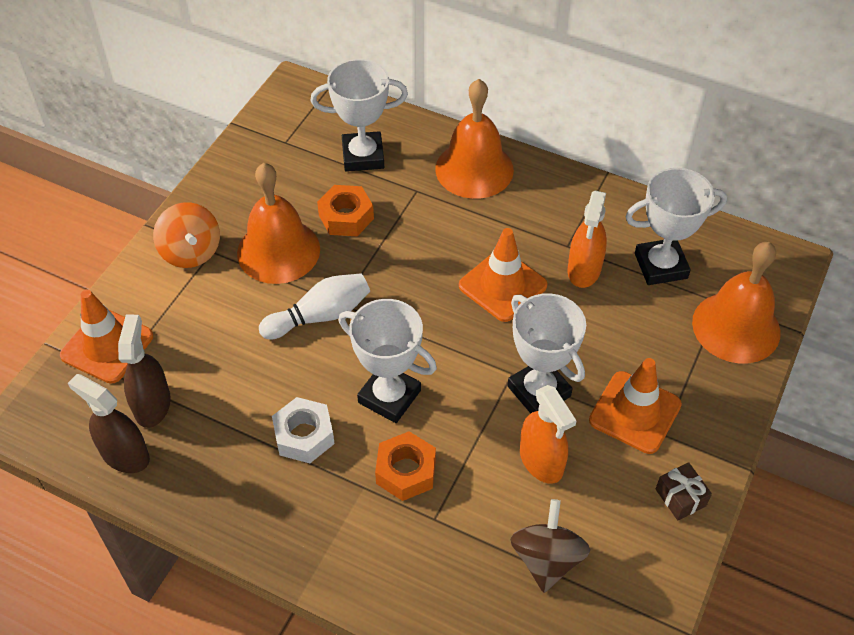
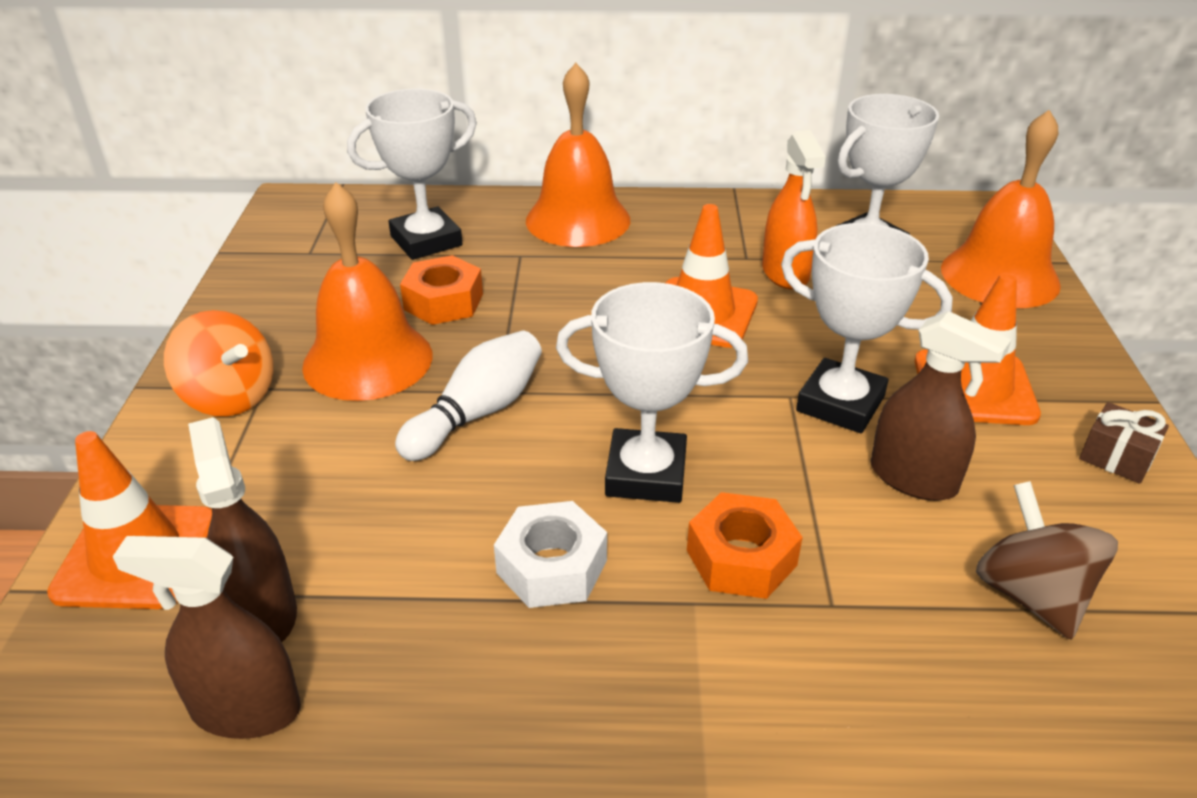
camera: 25 degrees left, 15 degrees down
(541, 461) = (913, 478): orange spray bottle -> brown spray bottle

